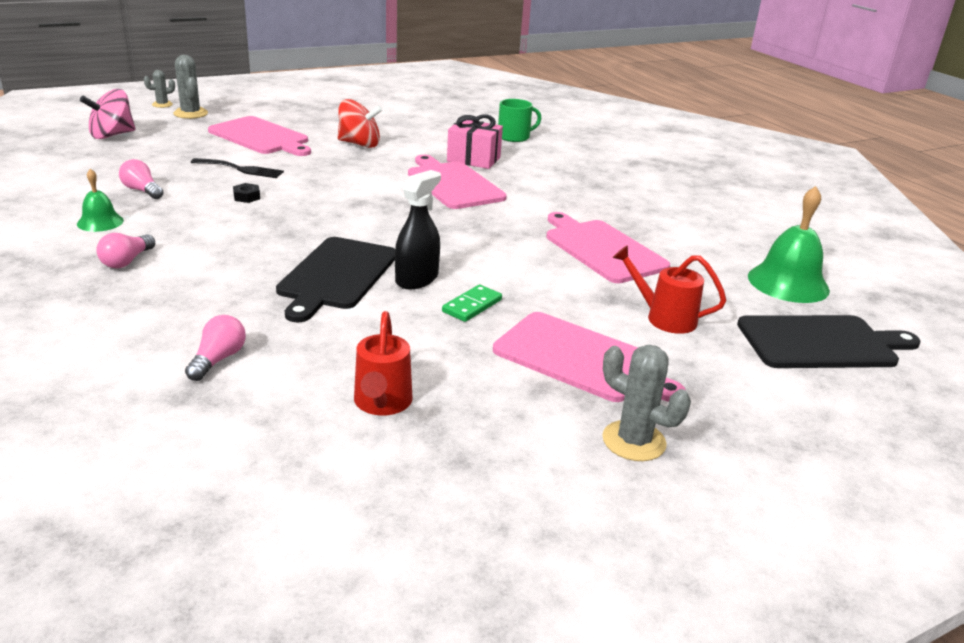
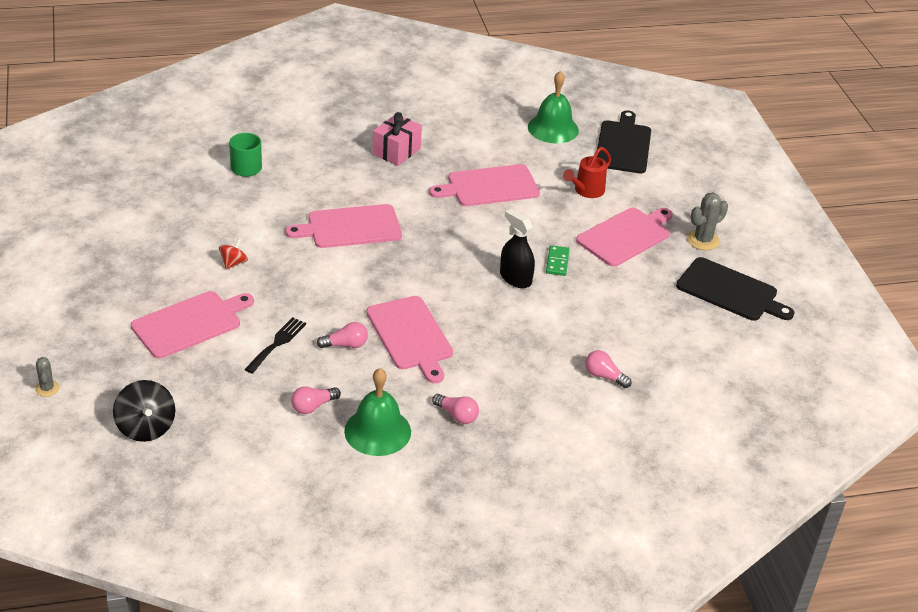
camera: 75 degrees left, 10 degrees up
(100, 222) = (377, 431): green bell -> green bell, size x1.78
(112, 135) = (146, 427): pink spinning top -> black spinning top
(190, 113) = (91, 368): grey cactus -> none
(247, 197) = (345, 345): black nut -> pink light bulb
(272, 226) = (411, 336): none -> pink cutting board
(337, 275) = (503, 313): black cutting board -> black cutting board (730, 291)
(359, 144) = (233, 263): red spinning top -> red spinning top, size x0.59
(382, 404) = (659, 318): red watering can -> none
(472, 306) = (557, 262): green domino -> green domino turned 45 degrees clockwise
(473, 159) = (296, 204): pink gift -> pink gift (396, 151)

